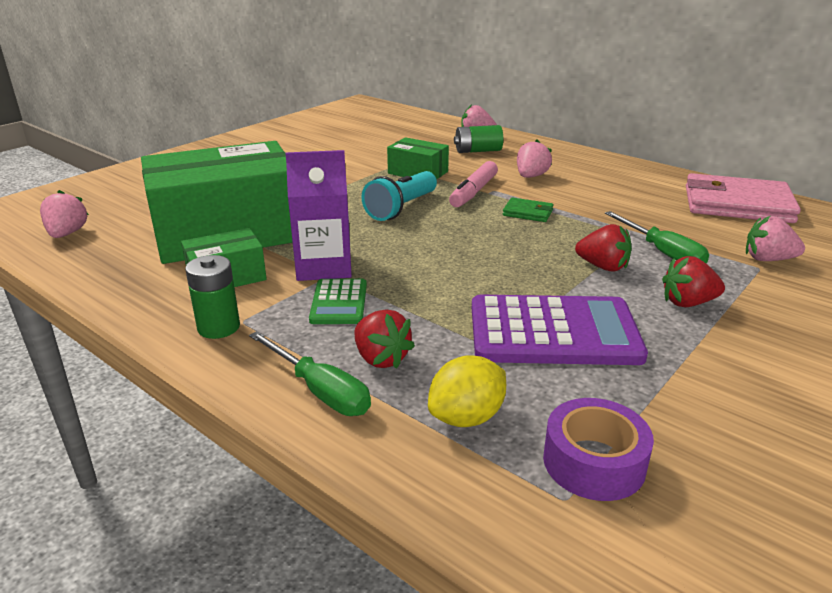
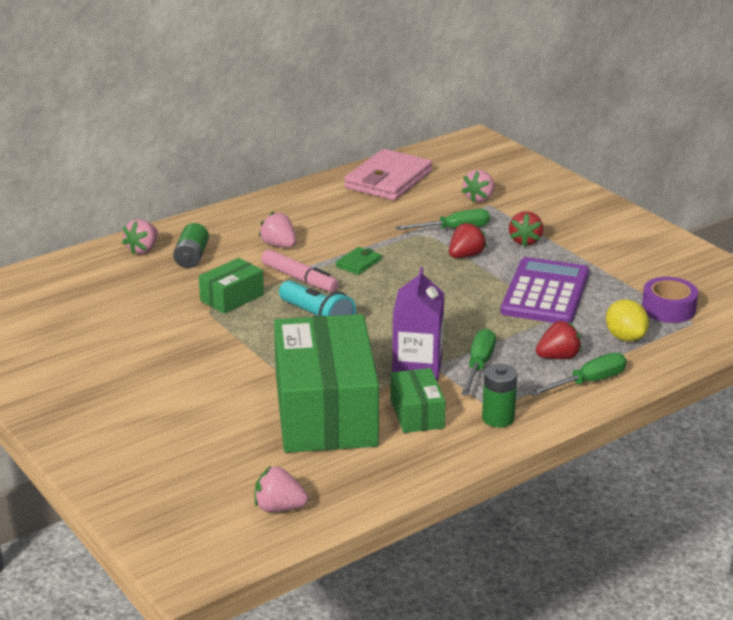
camera: 75 degrees left, 0 degrees up
(339, 302) = (479, 365): green calculator -> green screwdriver

